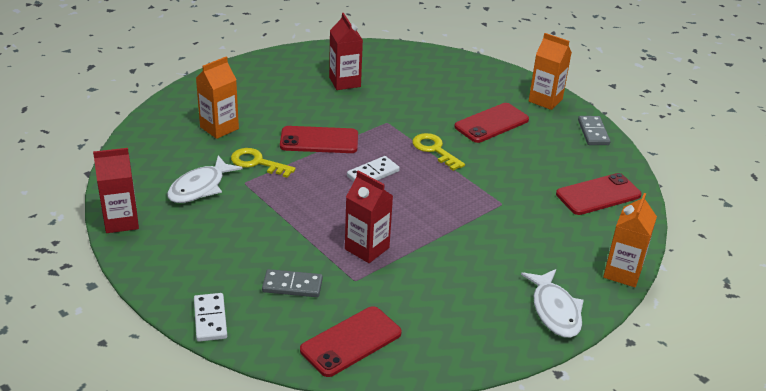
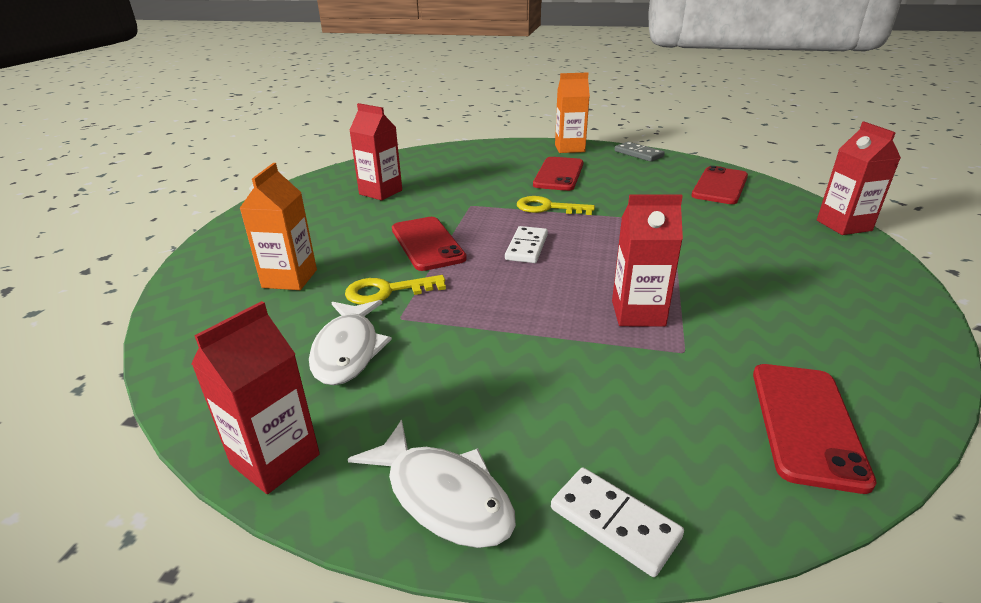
camera: 35 degrees left, 5 degrees down
(292, 286) = (636, 400): grey domino -> none
(319, 140) = (427, 244): red phone -> red phone turned 75 degrees counterclockwise
(555, 311) = (872, 277): white fish -> white fish (443, 496)
(622, 273) = (843, 225): orange carton -> red carton

